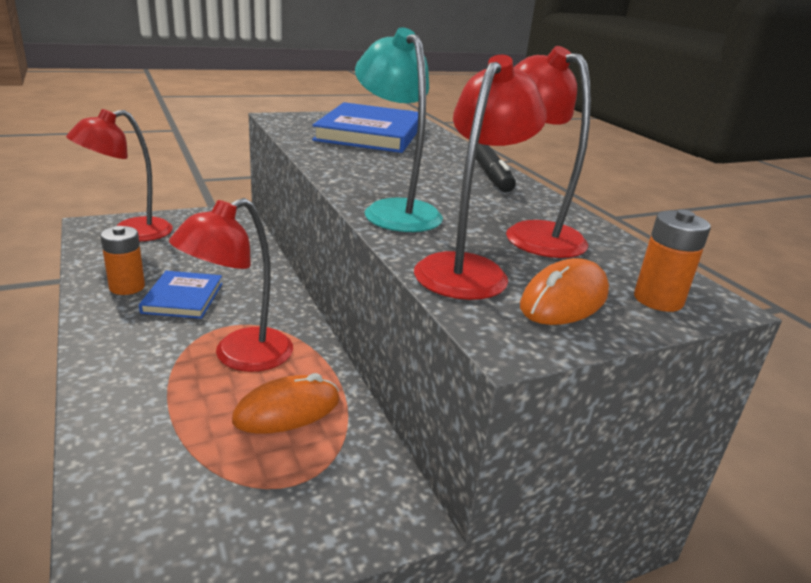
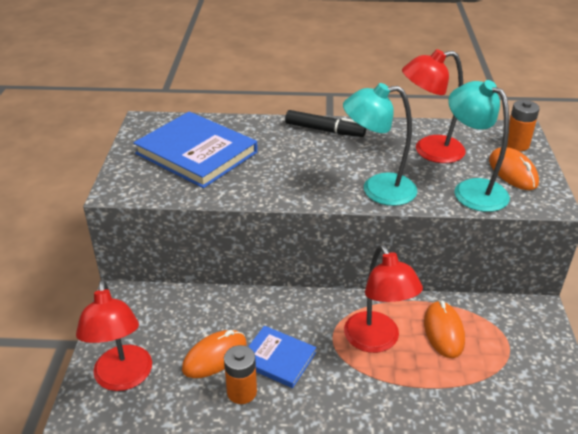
camera: 60 degrees left, 10 degrees up
(173, 266) = (215, 356): none -> orange mouse
(468, 269) = (471, 190): red lamp -> turquoise lamp

